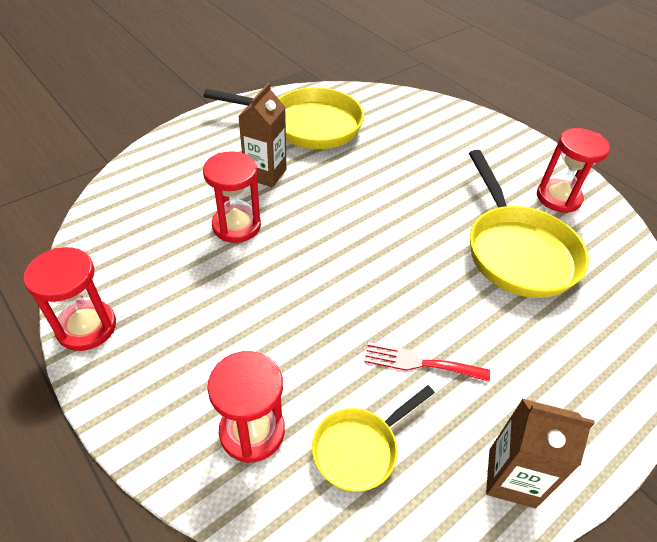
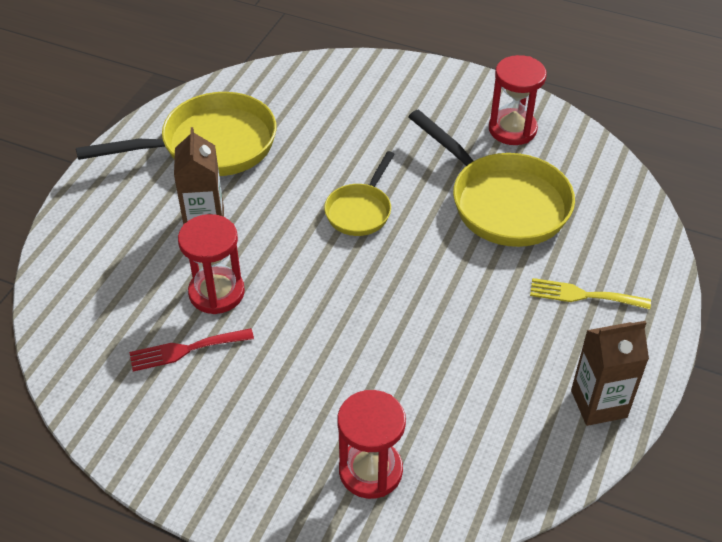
camera: 25 degrees left, 0 degrees up
(86, 327) = (145, 458): red hourglass -> none
(360, 448) = (469, 440): yellow pan -> yellow pan (360, 210)
(420, 363) = (476, 346): red fork -> red fork (186, 350)
(551, 362) = (583, 295): none -> yellow fork

